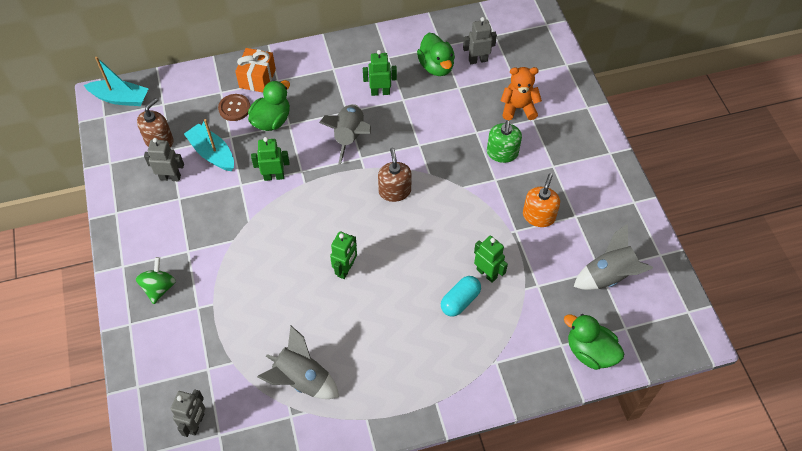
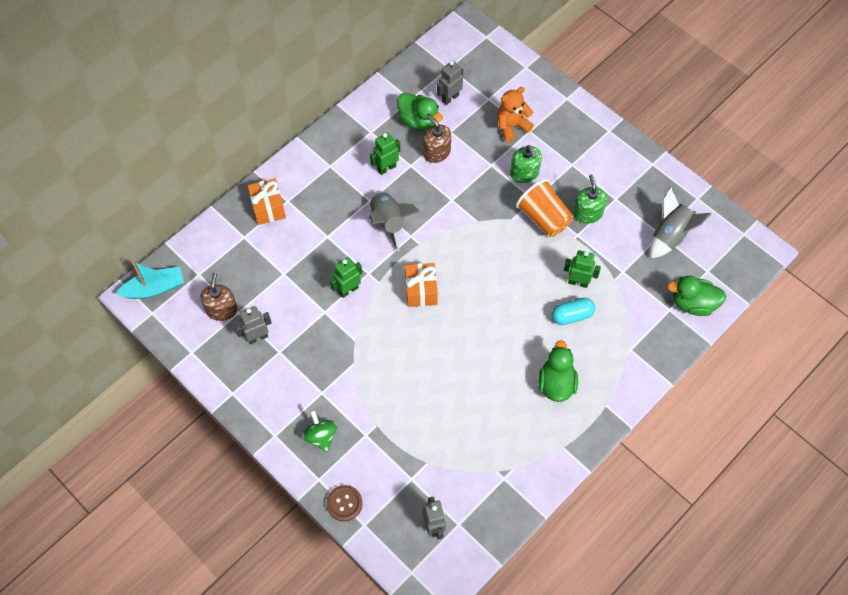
camera: 30 degrees left, 5 degrees up
(212, 153) = (279, 297): turquoise boat -> none
(234, 108) = (268, 246): brown button -> brown button (344, 503)
(272, 121) = (310, 241): green duck -> green duck (556, 383)
(301, 380) = (492, 445): grey rocket -> none
(336, 208) = (421, 290): none -> orange gift
(345, 269) = (465, 338): green robot -> none
(394, 191) = (459, 251): brown soap dispenser -> brown soap dispenser (436, 152)
(460, 301) = (572, 315): turquoise capsule -> turquoise capsule turned 60 degrees clockwise
(493, 200) = (543, 218): none -> orange cup
(538, 216) = (587, 213): orange soap dispenser -> green soap dispenser

